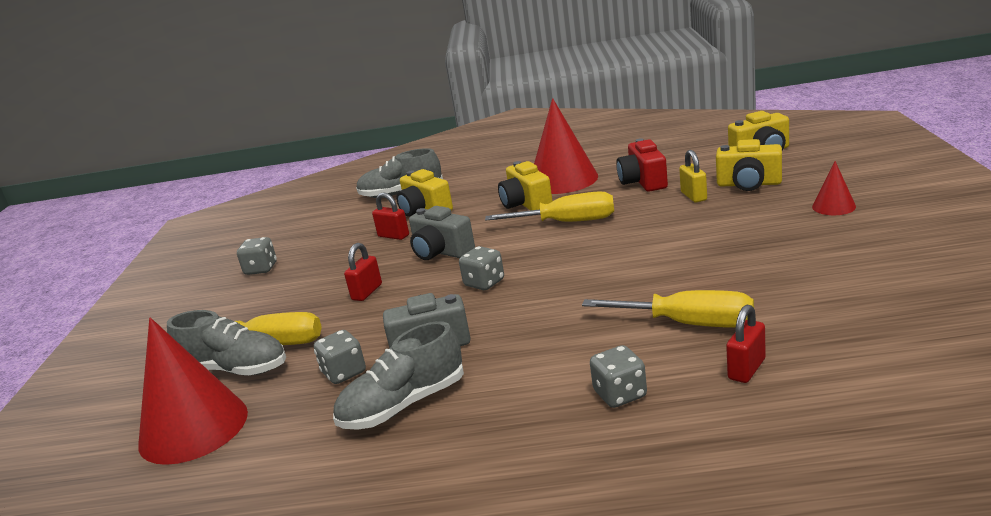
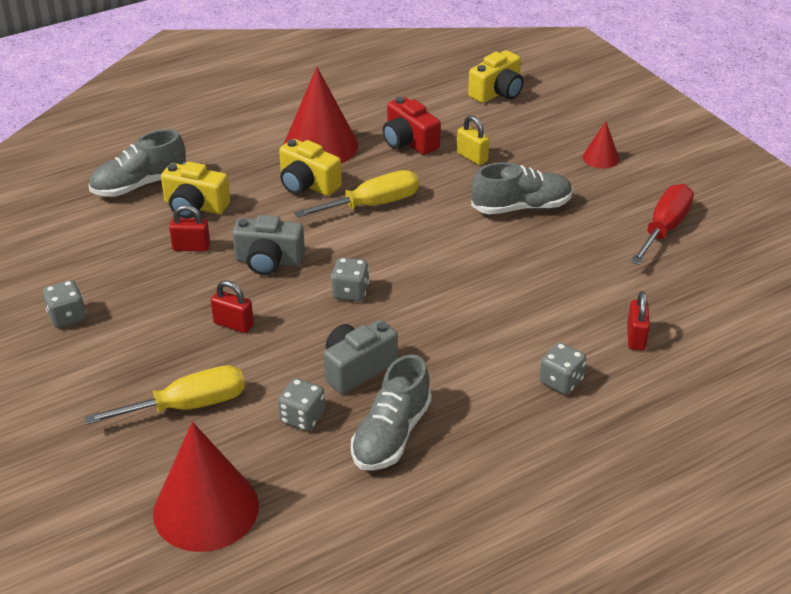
camera: 35 degrees left, 15 degrees up
(235, 369) = (179, 441): grey shoe -> grey shoe (521, 207)
(367, 292) = (233, 324): red padlock -> red padlock turned 60 degrees counterclockwise
(689, 324) = (566, 304): yellow screwdriver -> none
(749, 184) = (512, 136): yellow camera -> none
(865, 272) = (664, 228): none -> red screwdriver

